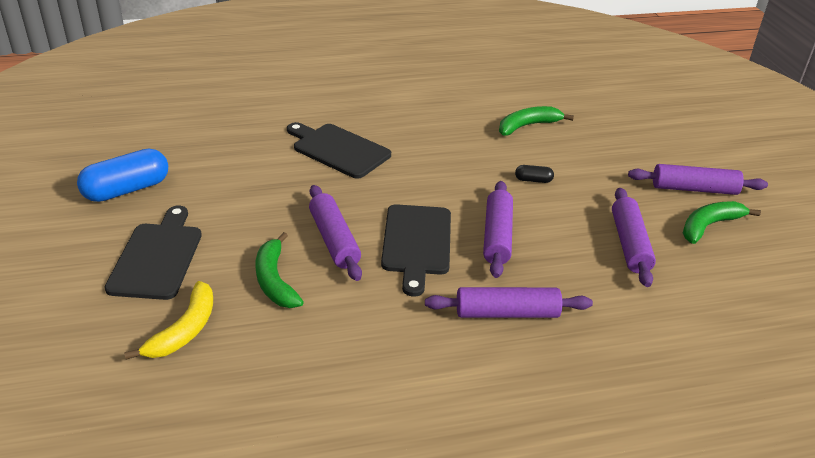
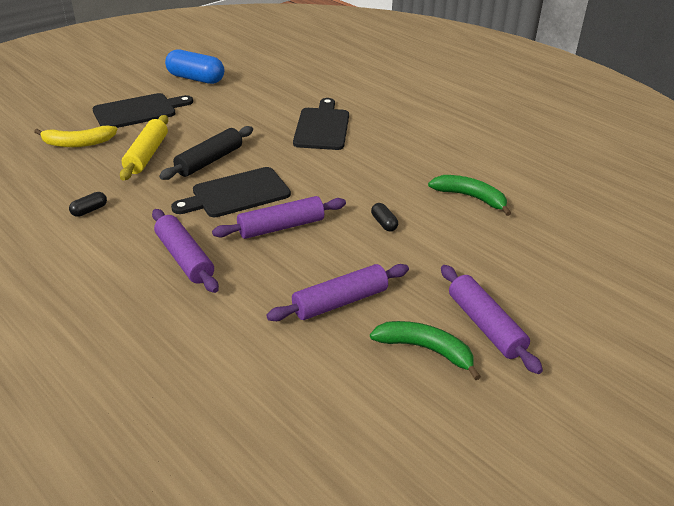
camera: 60 degrees right, 0 degrees up
(275, 280) = (147, 155): green banana -> yellow rolling pin
(334, 240) = (209, 161): purple rolling pin -> black rolling pin
(359, 359) = (89, 210): none -> black capsule

